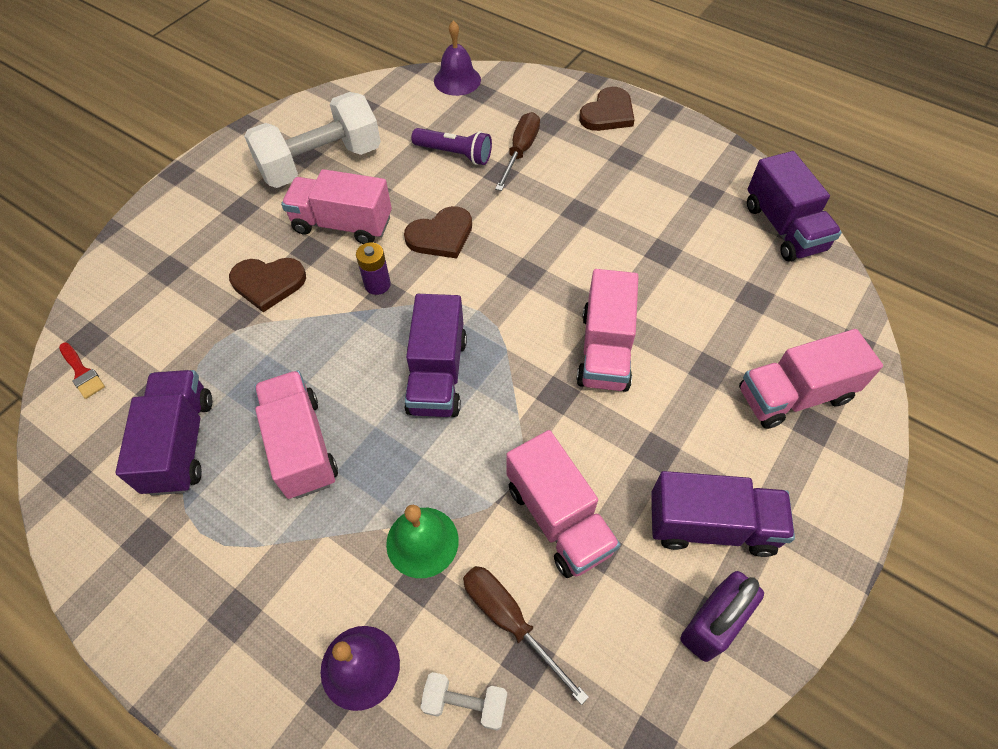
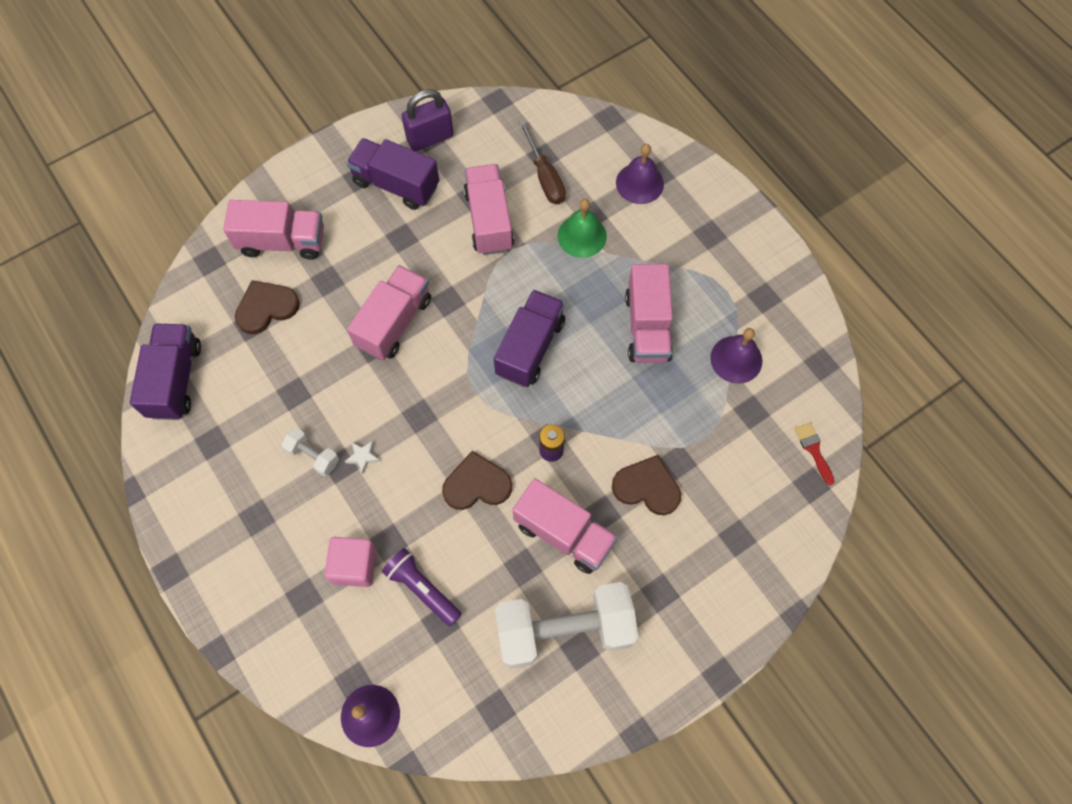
camera: 160 degrees left, 10 degrees up
(180, 444) = (736, 359): purple truck -> purple bell
(465, 703) = (585, 148): white dumbbell -> white dumbbell (313, 456)
(520, 151) = (354, 566): brown screwdriver -> pink cube
(561, 224) = (363, 457): none -> white star
(608, 113) = (235, 588): brown heart -> brown heart (266, 308)

